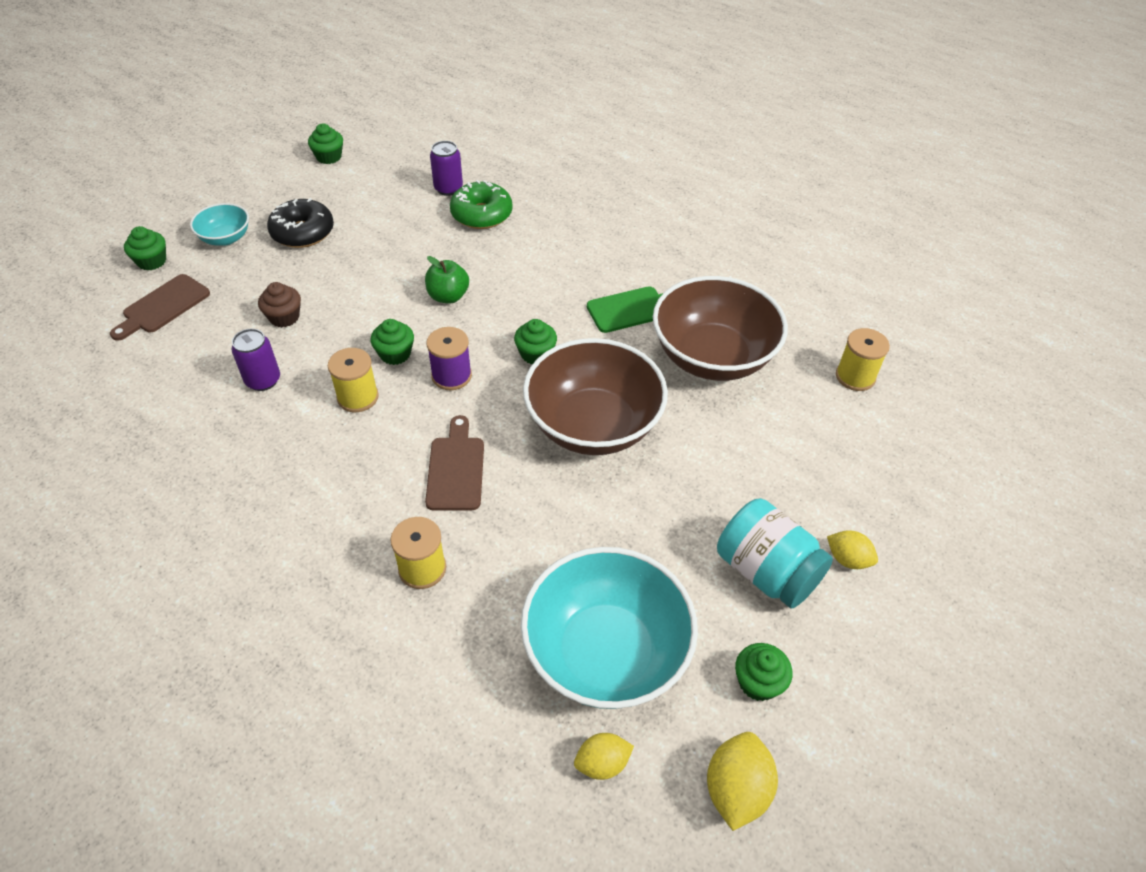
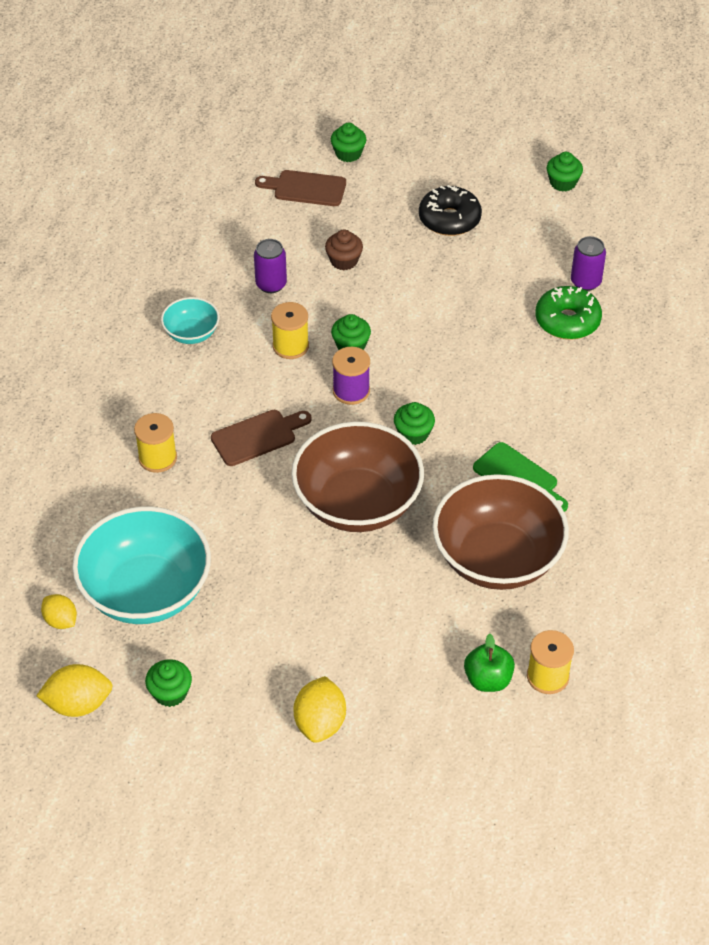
camera: 65 degrees right, 0 degrees up
(225, 238) = (406, 178): turquoise bowl -> turquoise bowl (191, 333)
(448, 296) = (441, 347): green apple -> green apple (488, 680)
(766, 571) = (275, 669): turquoise jar -> none
(847, 559) = (320, 723): yellow lemon -> yellow lemon, size x1.54

